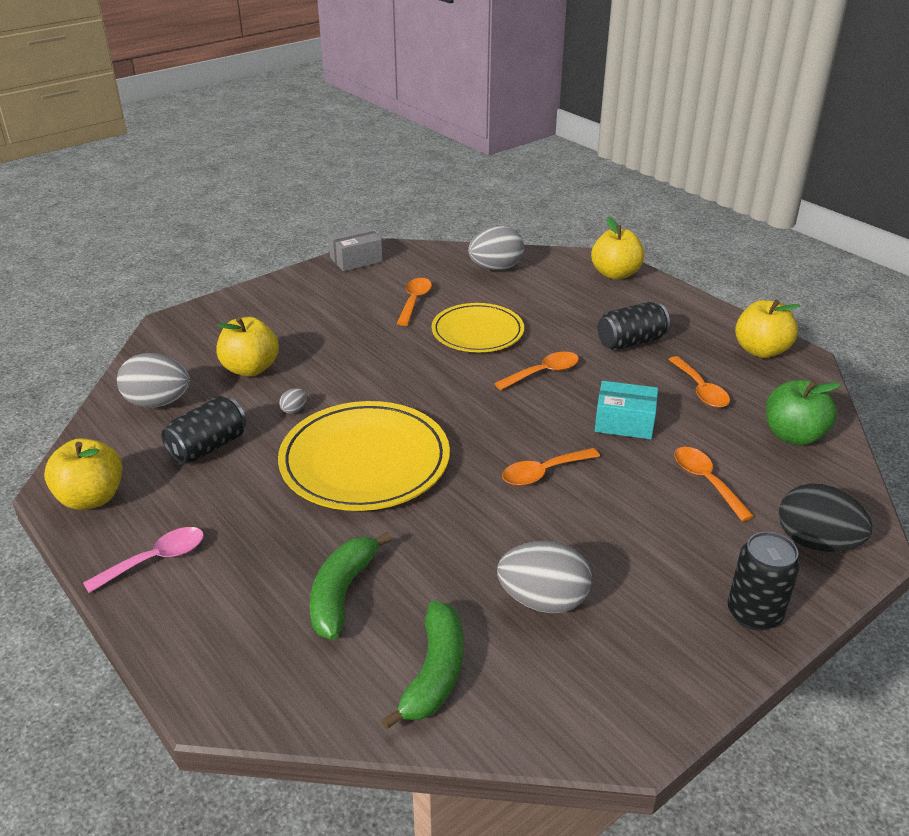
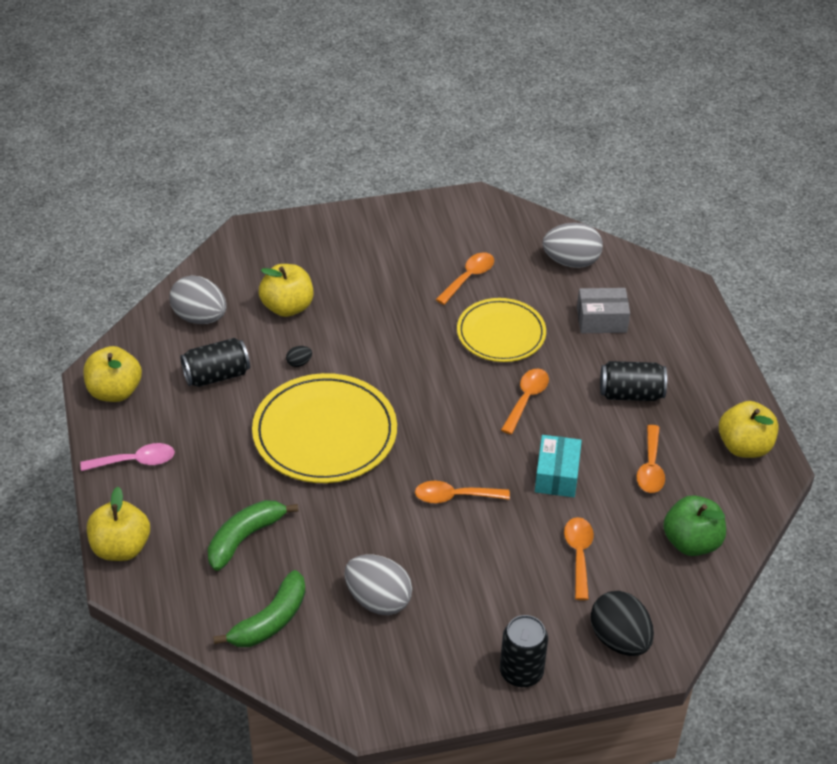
camera: 25 degrees right, 10 degrees up
(294, 410) = (299, 363): grey egg -> black egg
(356, 260) = (448, 207): grey box -> grey box (601, 320)
(543, 373) = (526, 399): orange spoon -> orange spoon turned 60 degrees counterclockwise
(615, 274) = (681, 308): yellow apple -> yellow apple (121, 548)
(624, 423) = (556, 475): turquoise box -> turquoise box turned 60 degrees clockwise

